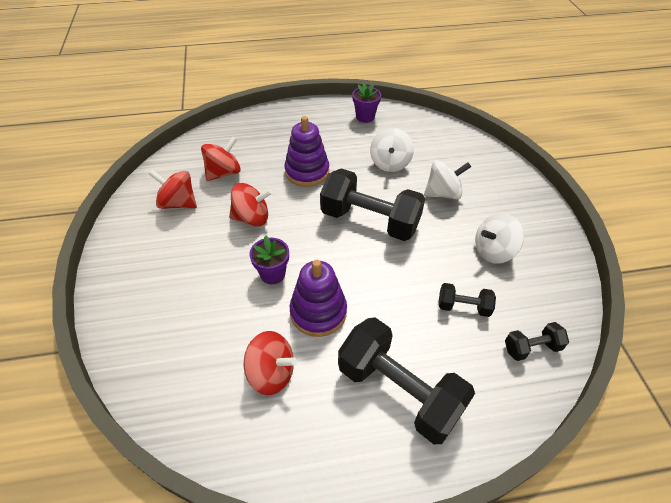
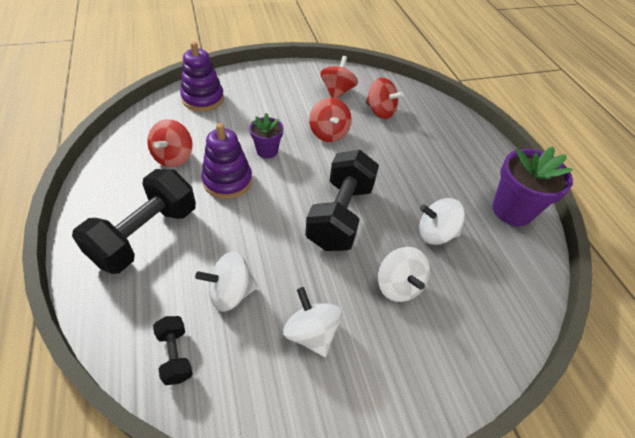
camera: 80 degrees right, 0 degrees up
(307, 172) = (398, 165): purple stacking toy -> purple stacking toy (203, 99)
(365, 117) = (512, 210): purple flower pot -> purple flower pot, size x1.75
(463, 307) = (231, 293): black dumbbell -> white spinning top

